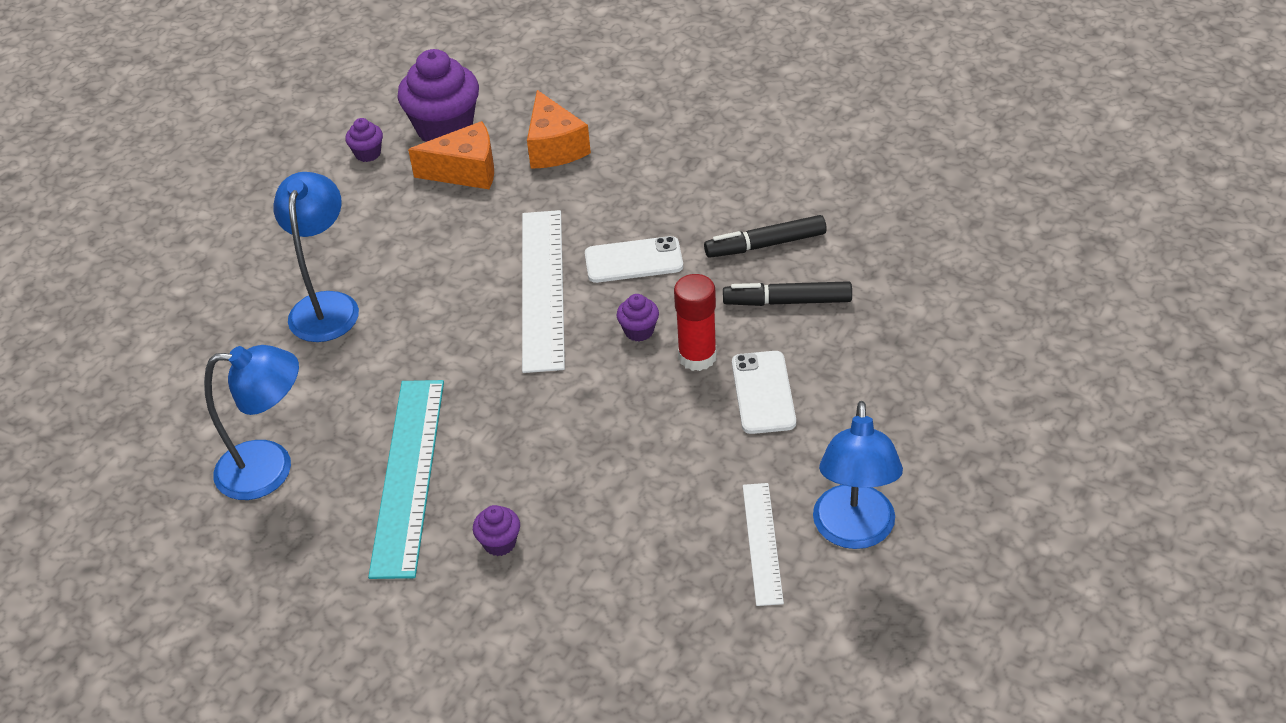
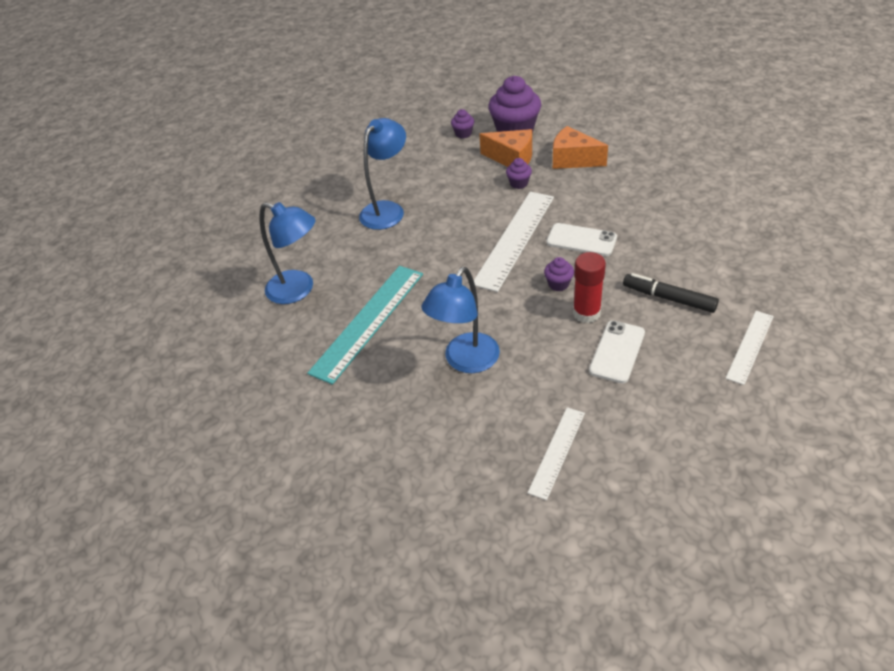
camera: 30 degrees right, 0 degrees up
(499, 543) = (393, 383): purple cupcake -> purple cupcake (519, 183)
(554, 147) = (573, 159): orange cheese -> orange cheese turned 105 degrees clockwise
(765, 244) = (675, 257): black marker -> none
(854, 532) = (626, 471): blue lamp -> blue lamp (465, 361)
(912, 329) = (750, 346): none -> white ruler

